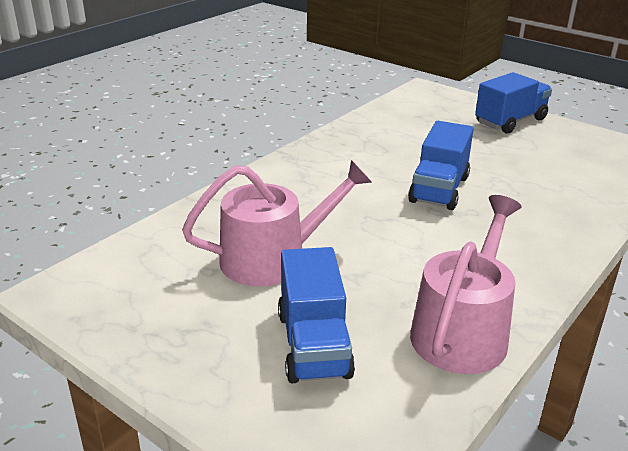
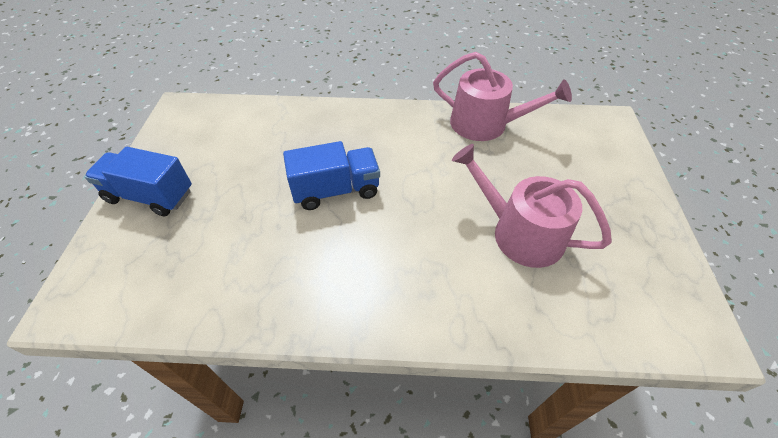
camera: 125 degrees left, 20 degrees up
(314, 344) = (563, 169): blue truck -> none
(463, 331) = (486, 124): pink watering can -> pink watering can turned 150 degrees counterclockwise

